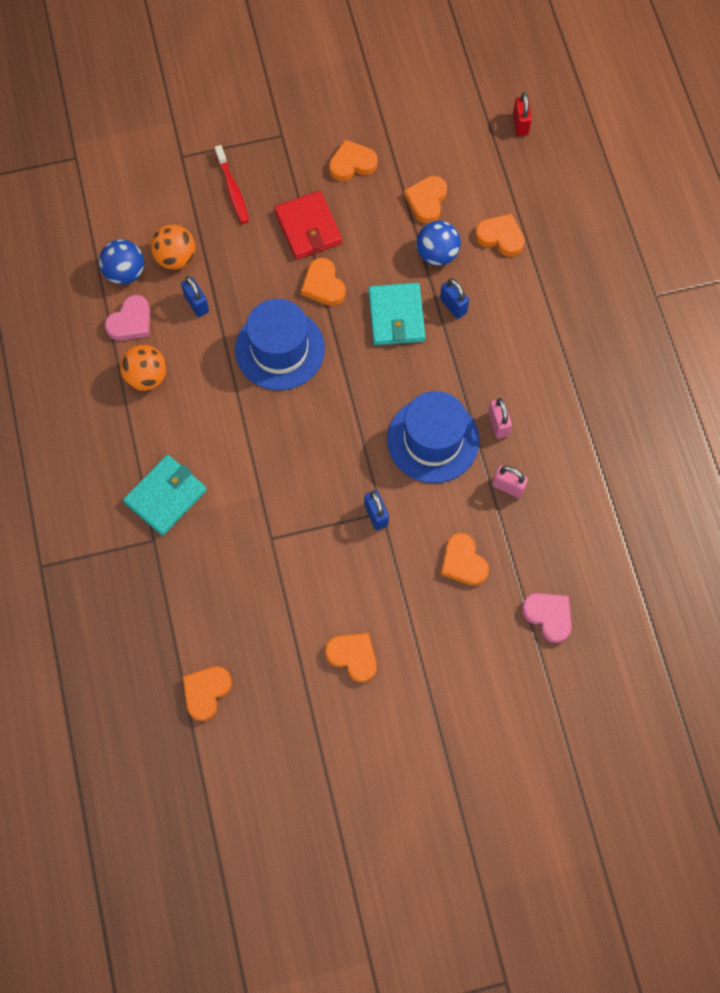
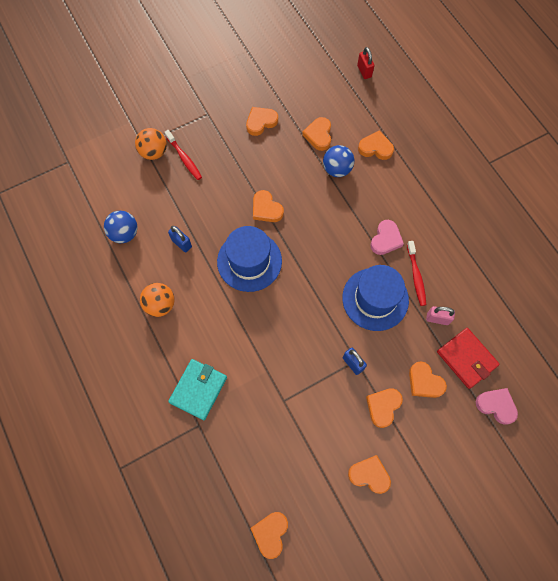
camera: 15 degrees left, 0 degrees up
(131, 322) = (138, 268): pink heart -> pink heart (386, 239)
(176, 258) = (158, 214): orange ball -> orange ball (154, 152)
(308, 227) = (244, 172): red wallet -> red wallet (466, 358)
(396, 316) = (323, 218): turquoise wallet -> none
(398, 579) = (383, 407): none -> orange heart
(453, 306) = (359, 202): blue padlock -> none
(498, 424) = (416, 276): pink padlock -> red toothbrush

